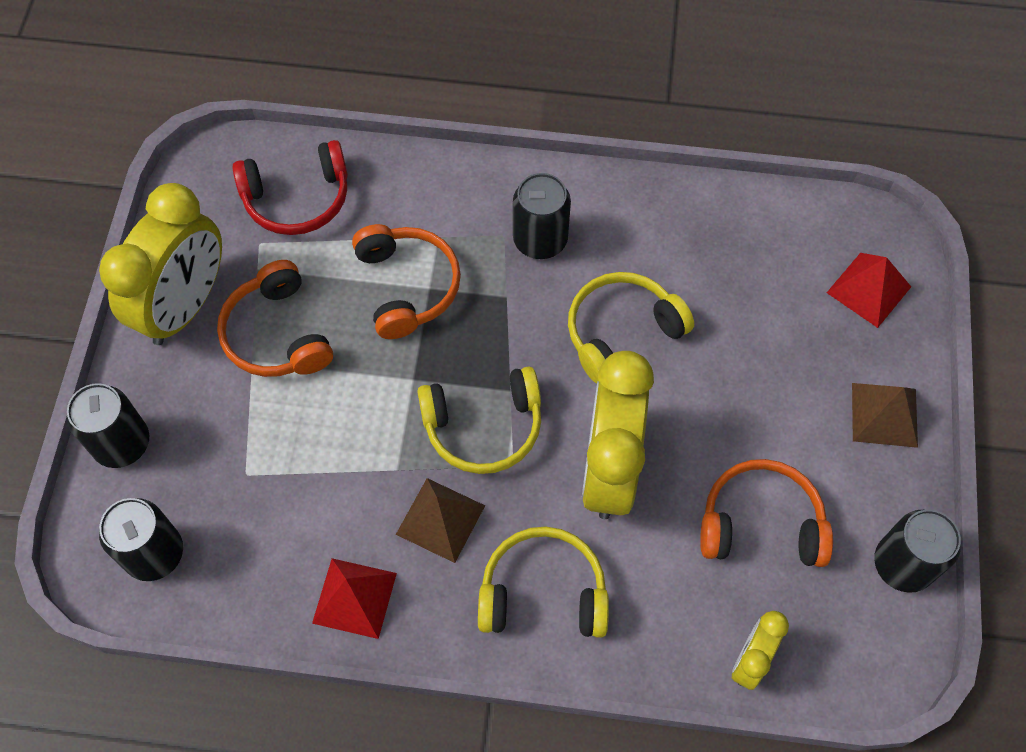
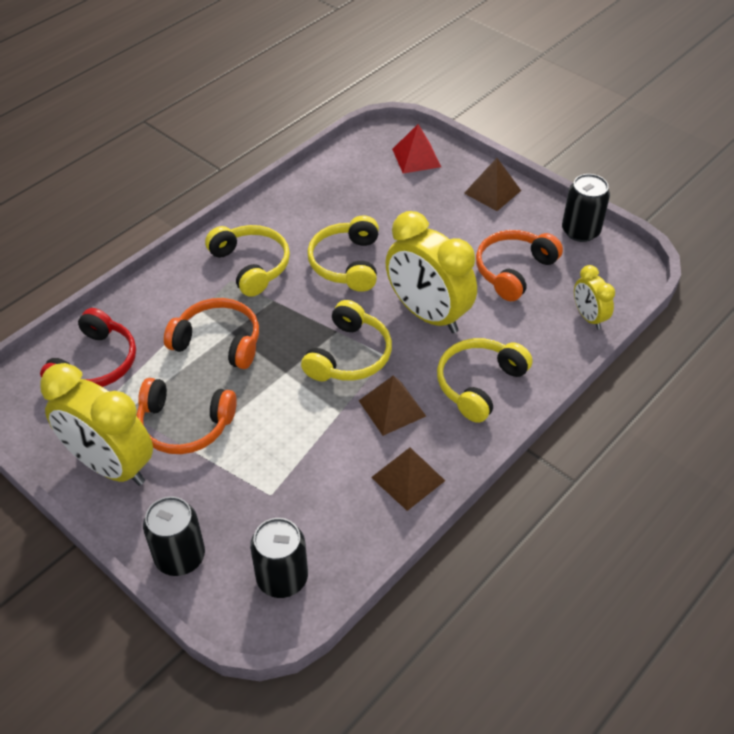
camera: 55 degrees left, 15 degrees down
(185, 306) = (111, 466): yellow clock -> yellow clock turned 150 degrees clockwise
(354, 597) = (408, 478): red pyramid -> brown pyramid
(540, 240) = (251, 265): black can -> yellow headphones

